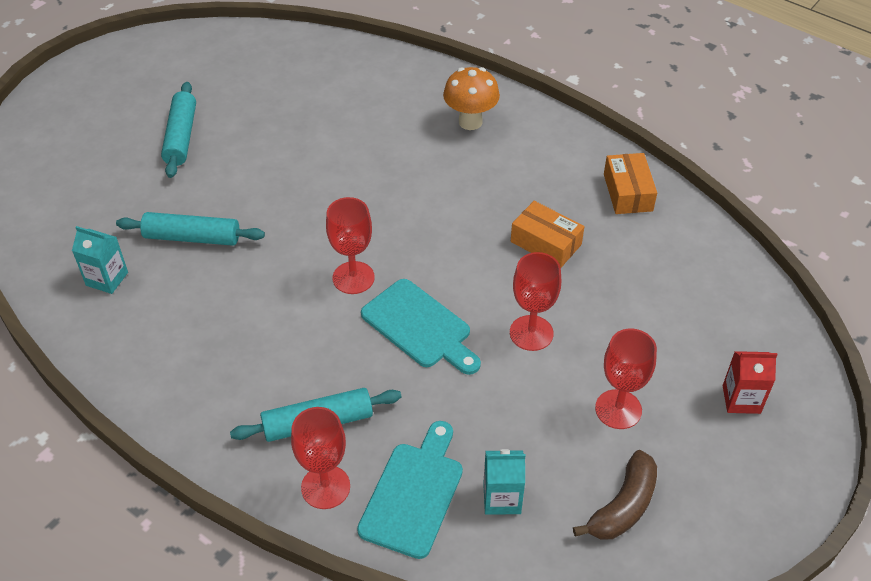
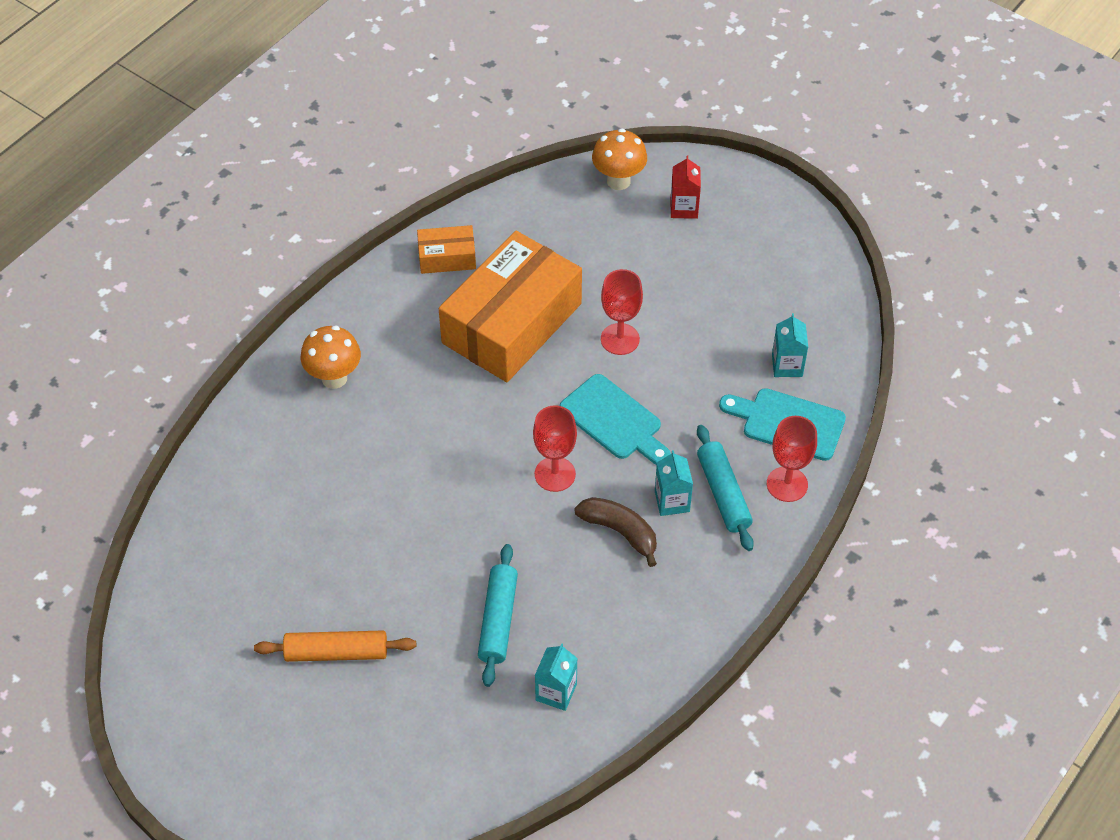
camera: 90 degrees left, 5 degrees up
(181, 137) = (336, 652): turquoise rolling pin -> orange rolling pin
(311, 375) = (672, 501): none -> turquoise carton
(420, 326) = (614, 420): turquoise cutting board -> turquoise cutting board turned 90 degrees clockwise
(546, 243) = (512, 323): orange box -> orange box, size x2.20
(618, 409) = (698, 286): red goblet -> none
(623, 506) = (787, 290): brown banana -> brown banana (620, 532)
(770, 335) = (618, 181): none -> orange mushroom

